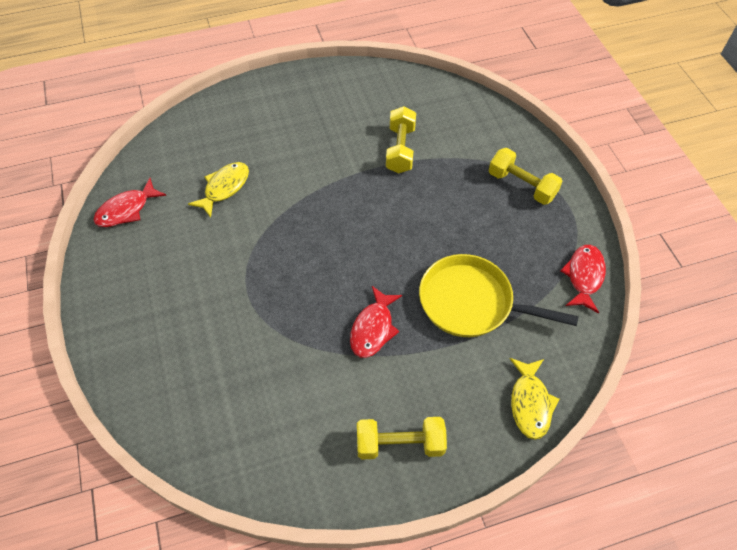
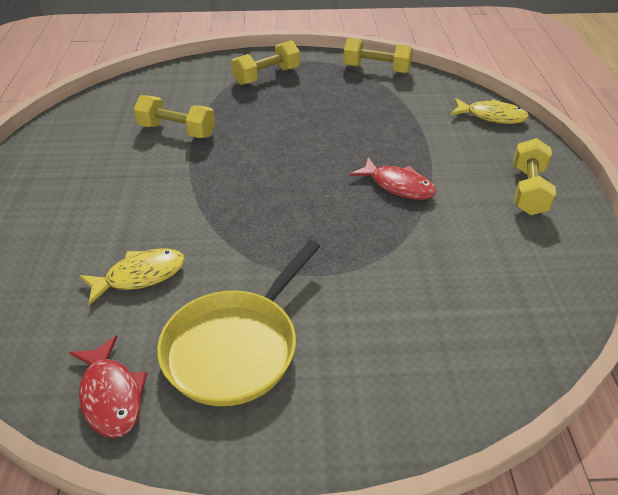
camera: 75 degrees left, 15 degrees down
(224, 188) = (140, 276): yellow fish -> yellow fish turned 105 degrees clockwise
(472, 303) = (385, 125): yellow pan -> yellow pan (236, 347)
(584, 276) = (376, 69): red fish -> yellow dumbbell

